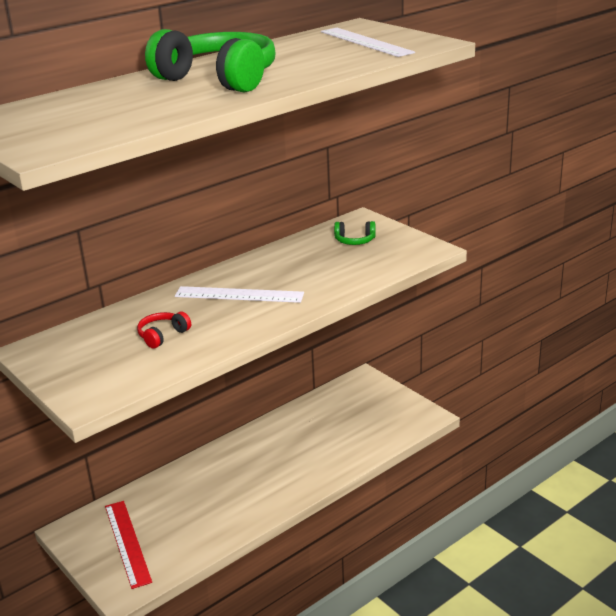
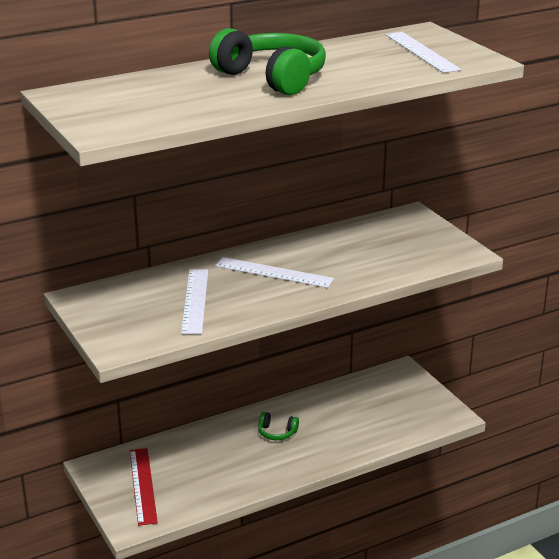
camera: 10 degrees right, 0 degrees up
(162, 335) = (195, 301): red headphones -> white ruler
(355, 241) = (398, 235): green headphones -> green headphones (277, 433)

